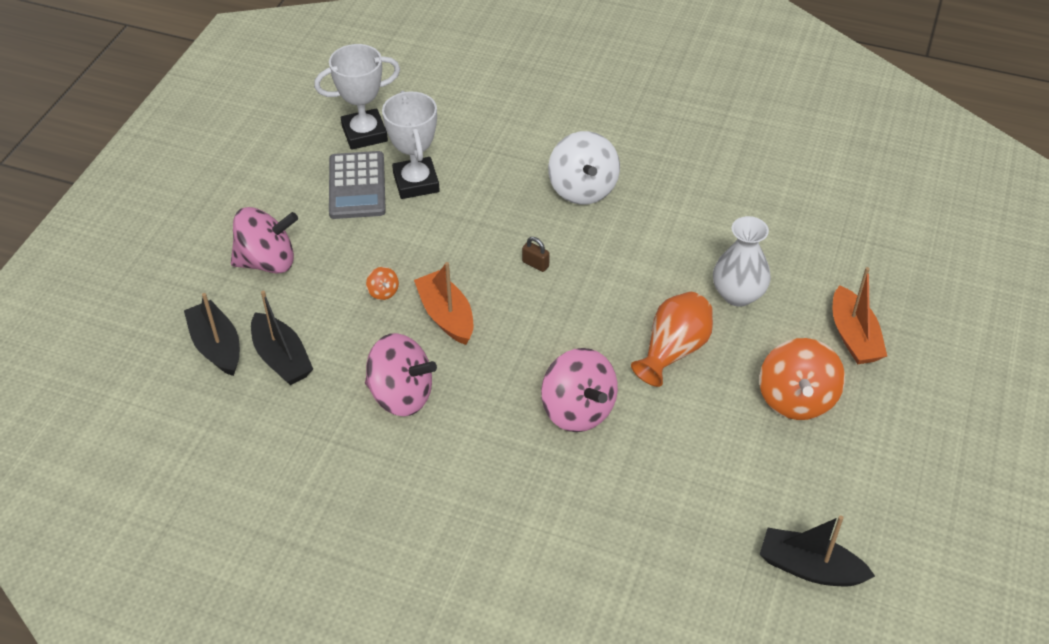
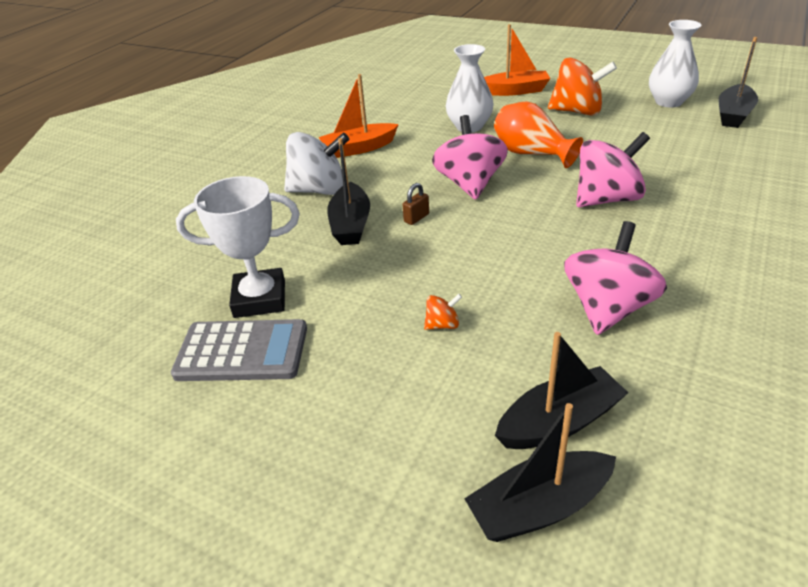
camera: 80 degrees left, 10 degrees down
(267, 262) = (364, 447): pink spinning top -> pink spinning top (470, 184)
(364, 134) = (141, 346): white trophy -> none
(446, 316) = (485, 275): orange boat -> orange boat (358, 148)
(522, 220) = (351, 225): none -> black boat
(843, 501) = (668, 102): none -> white vase

